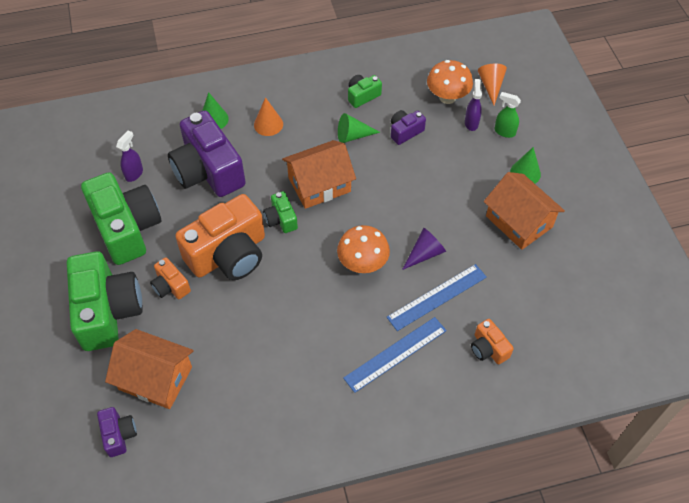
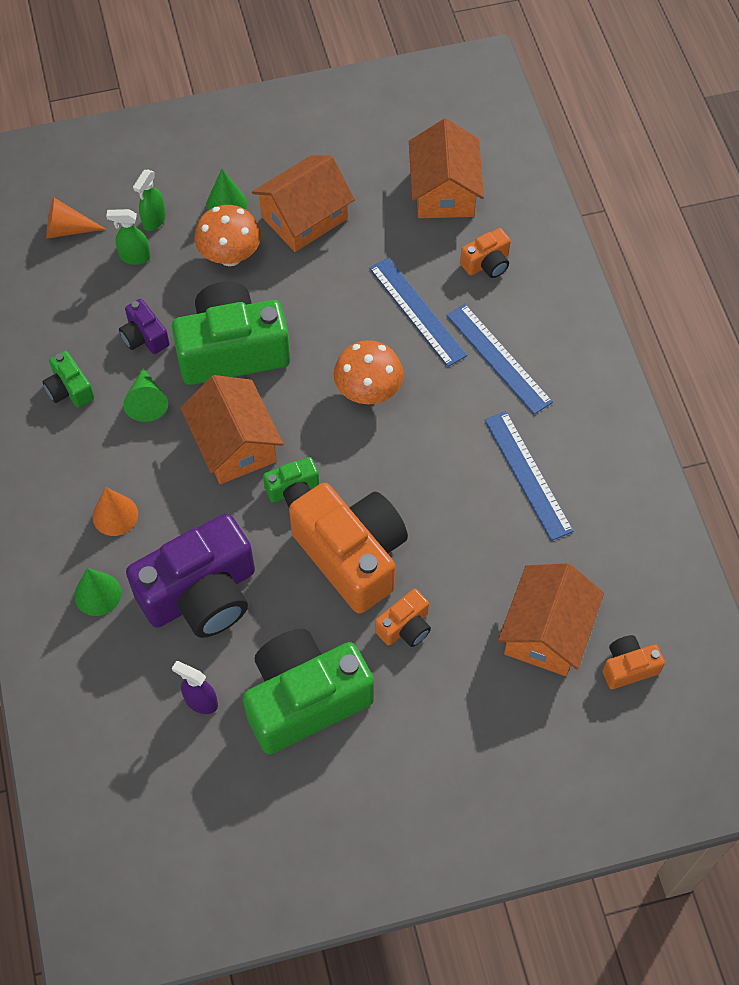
camera: 90 degrees left, 5 degrees up
(107, 311) = (447, 707): green camera -> green camera (232, 350)
(119, 435) = (628, 667): purple camera -> orange camera
(288, 371) = (528, 475): none -> blue ruler
(425, 253) = (352, 321): purple cone -> none
(447, 97) = (84, 283): orange mushroom -> orange mushroom (230, 256)
(471, 123) = (135, 257): purple spray bottle -> green spray bottle
(559, 318) = (444, 191): none -> orange house

